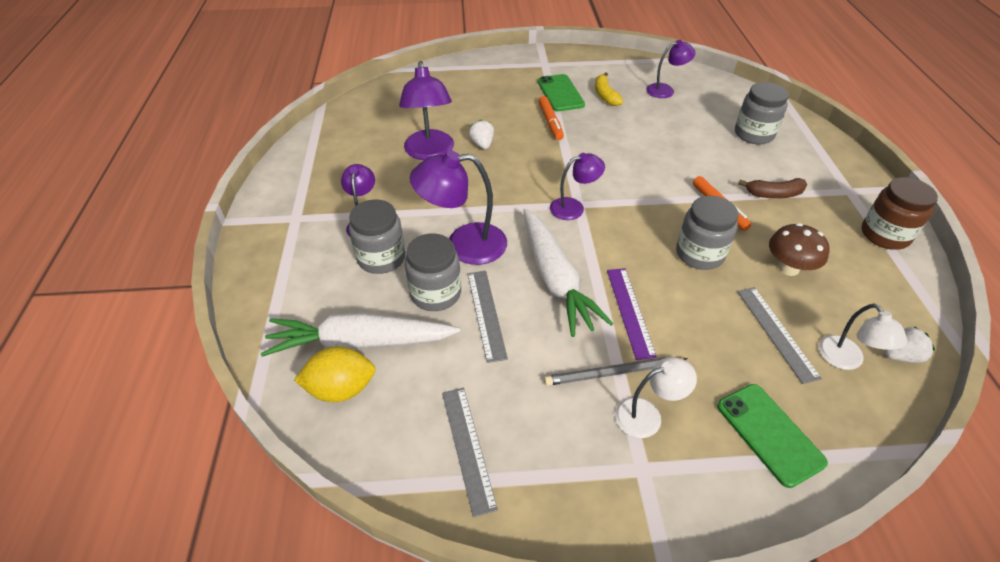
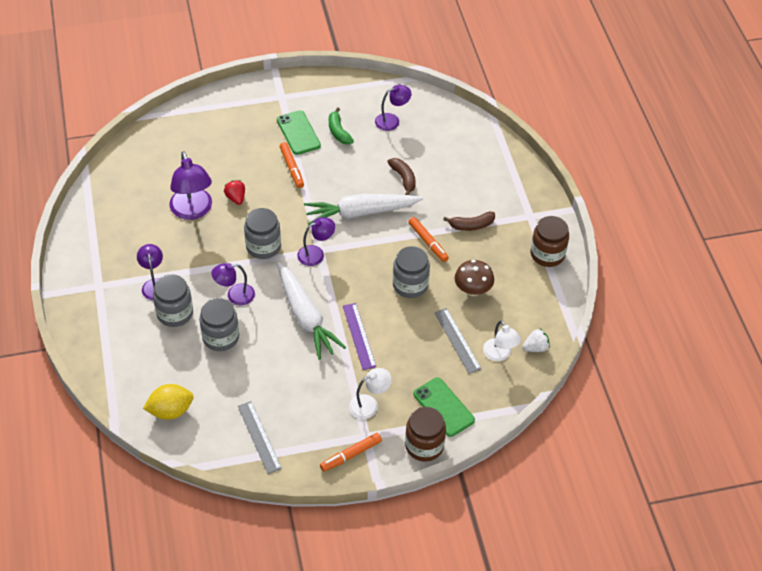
camera: 10 degrees left, 5 degrees up
(360, 343) = (175, 379): white carrot -> white carrot (361, 213)
(463, 245) = (235, 295): purple lamp -> purple lamp, size x0.61
(482, 144) = (236, 198): white strawberry -> red strawberry
(486, 314) = (259, 349): grey ruler -> none
(605, 95) = (338, 132): yellow banana -> green banana
(613, 373) = (347, 380): grey pencil -> none
(618, 500) = (351, 455): none -> orange marker
(682, 141) = (403, 179): none -> brown banana
(744, 499) = (424, 445): none -> brown jar
(754, 134) = (463, 165): grey jar -> grey jar (263, 246)

